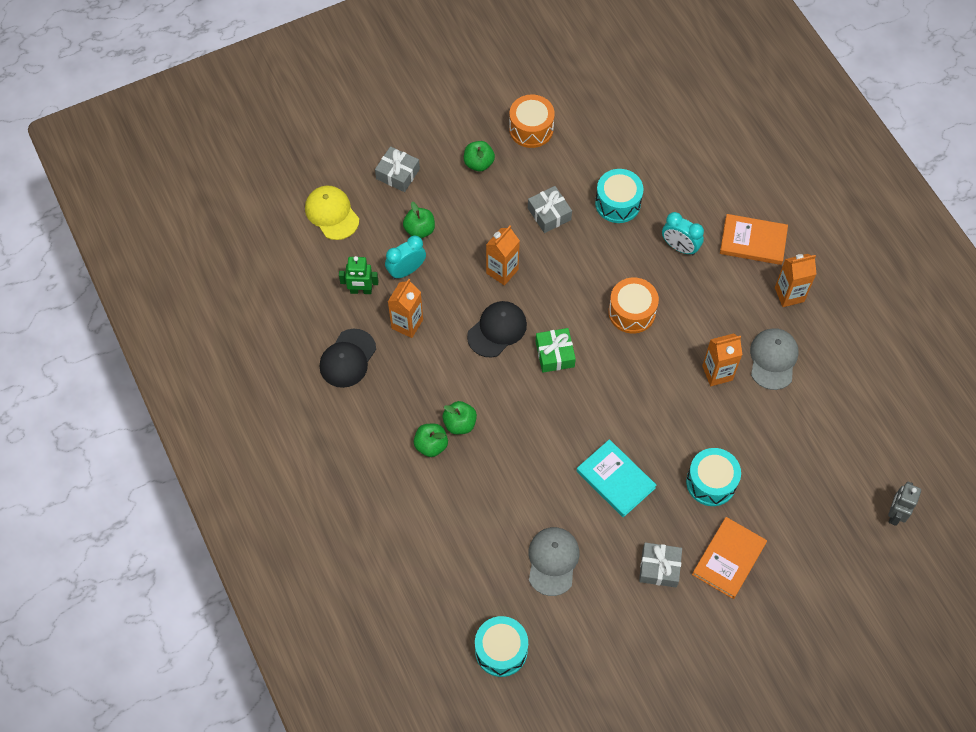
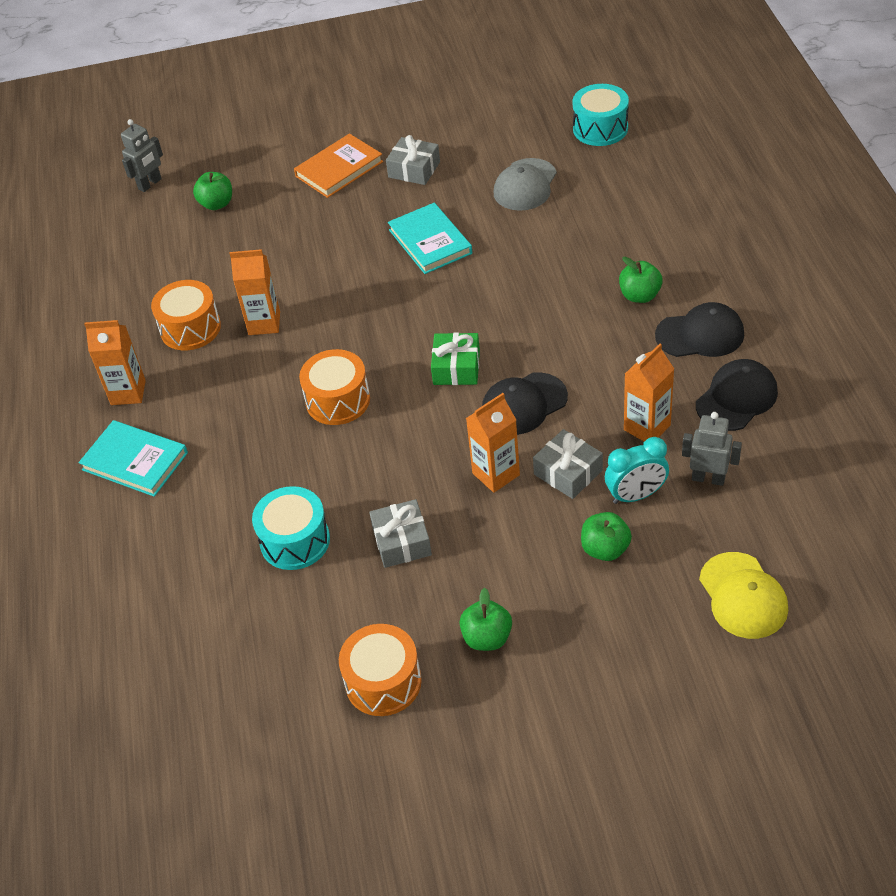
camera: 160 degrees left, 15 degrees down
(361, 291) = (708, 478): green robot -> grey robot
(379, 413) = (700, 335): none -> black cap
(398, 174) = (624, 643): grey gift -> grey gift (568, 472)
(460, 424) = (599, 312): green apple -> green apple (217, 204)
(679, 247) = (236, 468): turquoise clock -> none
(711, 482) = (325, 228): turquoise drum -> none
(753, 241) = (135, 461): orange book -> turquoise book
(773, 359) = (190, 328): grey cap -> orange drum

